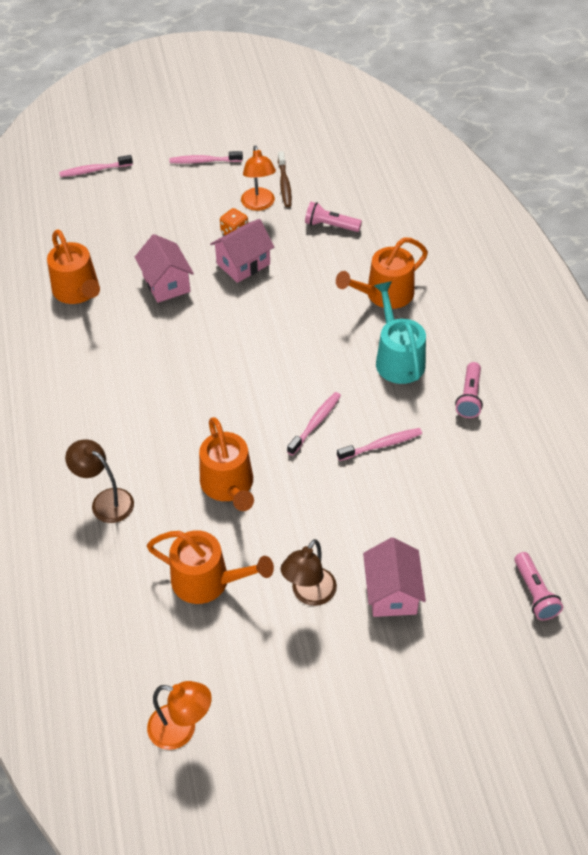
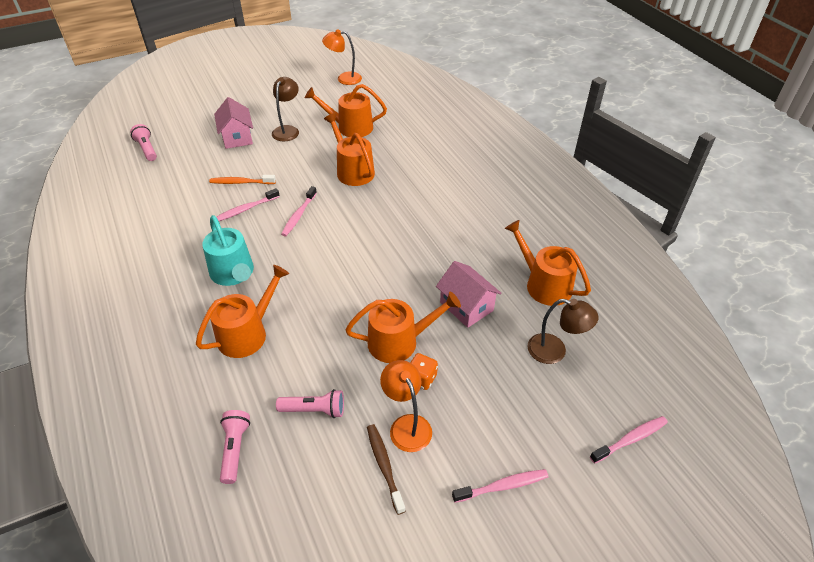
camera: 165 degrees right, 5 degrees down
(105, 501) = (431, 152): brown lamp -> brown lamp (555, 351)
(243, 264) = (399, 341): pink house -> orange watering can
(387, 493) = (241, 182): none -> orange toothbrush
(469, 397) = (172, 253): pink flashlight -> pink flashlight (235, 449)

